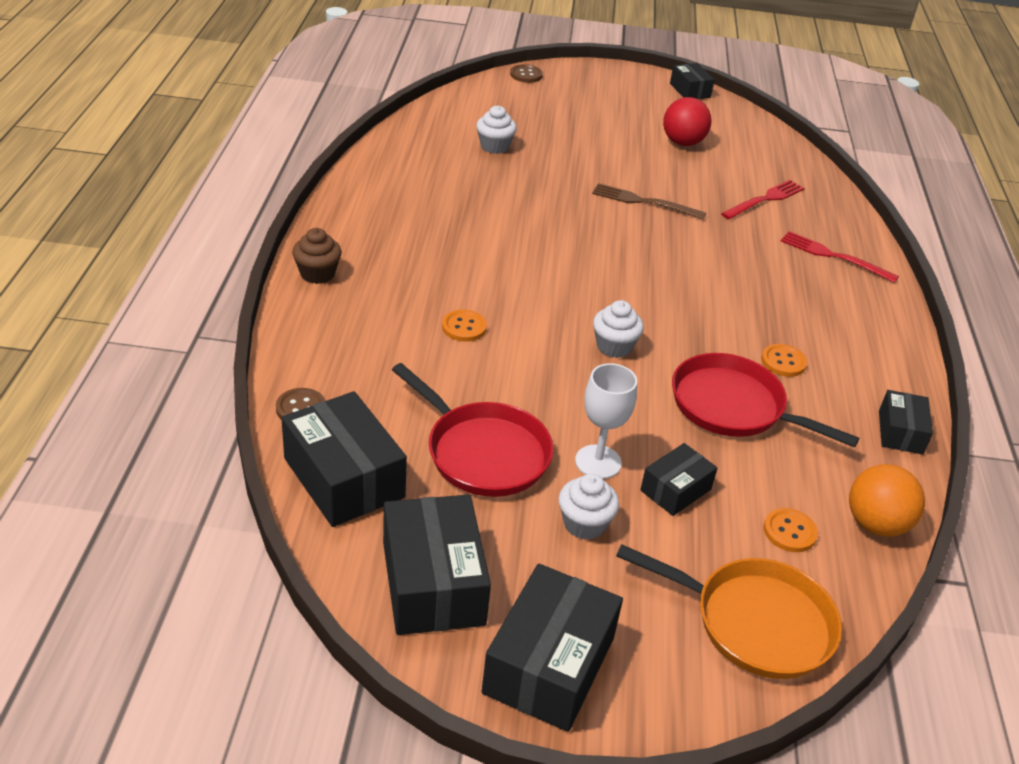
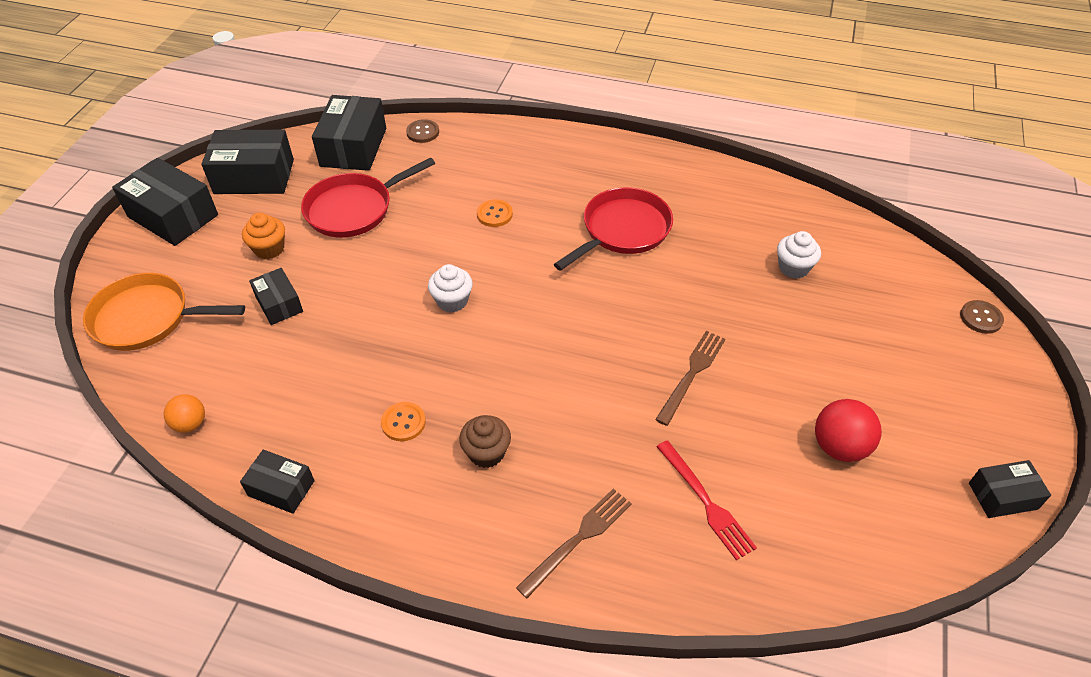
camera: 105 degrees right, 10 degrees up
(317, 274) = (573, 144): brown cupcake -> brown cupcake (486, 452)
(343, 478) = (353, 147): black box -> black box turned 60 degrees counterclockwise
(584, 524) = (269, 249): white cupcake -> orange cupcake
(598, 462) = (323, 266): white goblet -> none
(733, 406) = (355, 365): red pan -> red pan (622, 230)
(755, 622) = (147, 318): orange pan -> orange pan turned 60 degrees clockwise
(789, 531) = (210, 362): orange button -> none
(833, 256) = (578, 539): red fork -> brown fork
(876, 524) = (190, 424): orange ball -> orange ball, size x0.63

